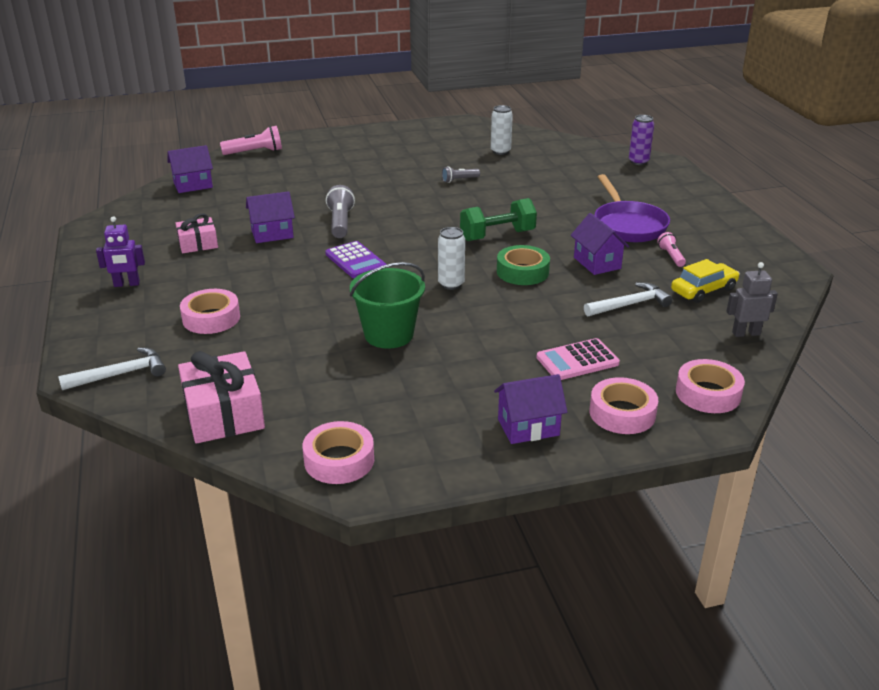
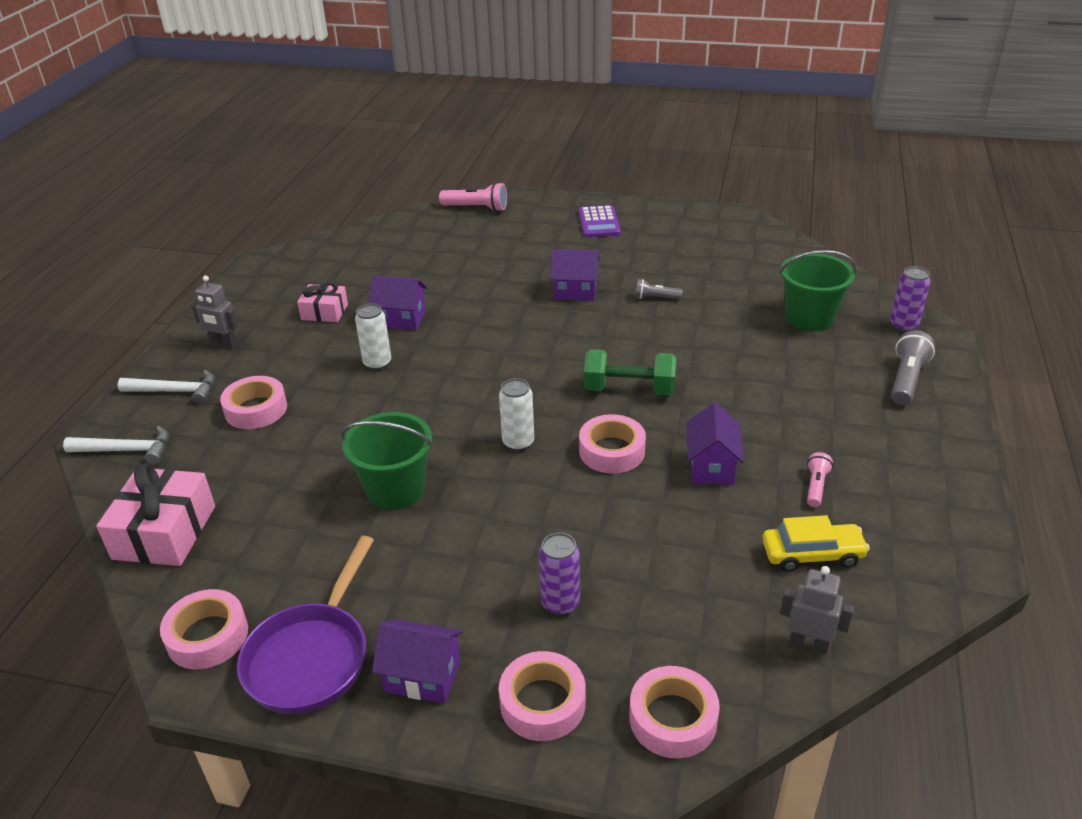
camera: 30 degrees right, 5 degrees up
(126, 284) = (223, 343): purple robot -> grey robot
(193, 185) = (383, 236): purple house -> purple house (575, 291)
(340, 223) = (478, 323): grey flashlight -> grey flashlight (906, 379)
(355, 261) = (449, 379): purple calculator -> purple calculator (599, 222)
(500, 151) = (740, 268): white can -> white can (377, 363)
(522, 272) = (612, 451): green tape -> pink tape
(576, 170) = (809, 318): none -> green bucket
(577, 361) = (560, 603): pink calculator -> purple can
(628, 225) = (801, 420): purple pan -> purple pan (311, 656)
(629, 304) = (696, 543): white hammer -> white hammer (175, 391)

